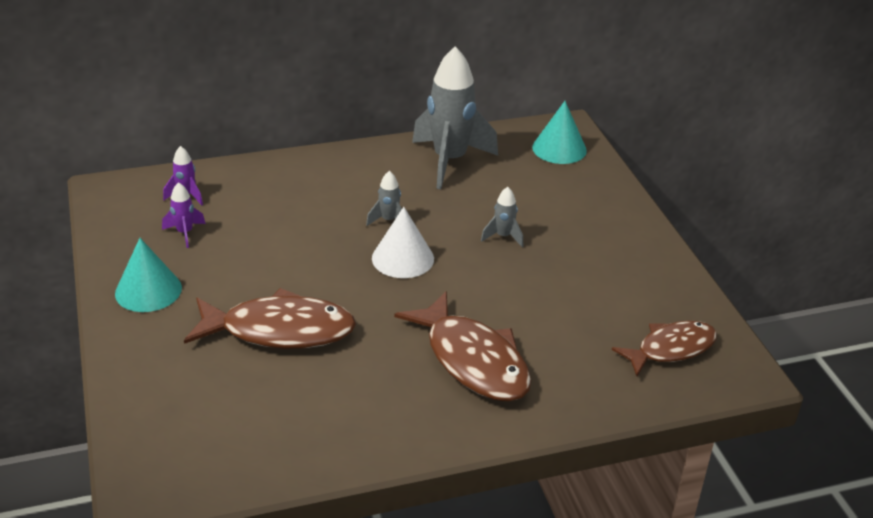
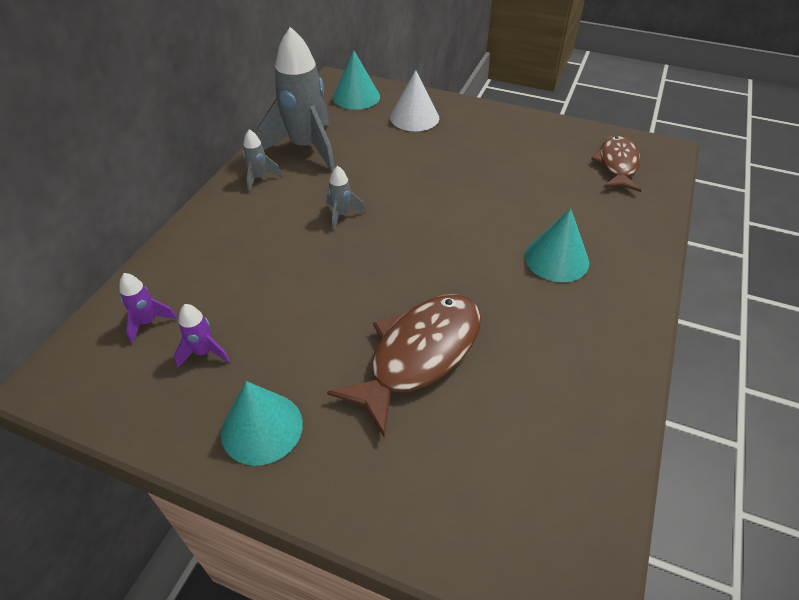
camera: 50 degrees left, 10 degrees up
(403, 258) = (398, 232): white cone -> white cone (414, 117)
(473, 360) = (556, 259): brown fish -> turquoise cone
(503, 236) = (426, 170): grey rocket -> grey rocket (259, 178)

